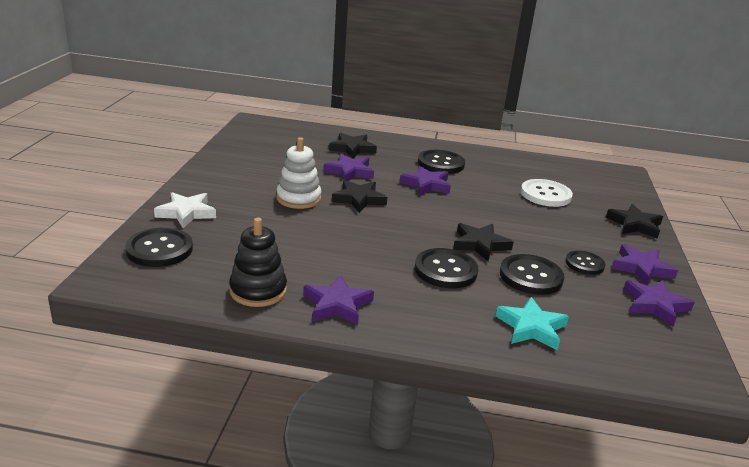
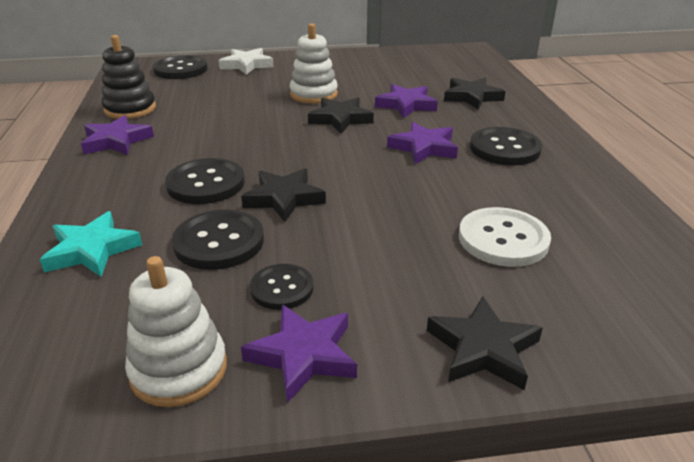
camera: 75 degrees right, 5 degrees up
(655, 305) = (179, 370): purple star -> white stacking toy

